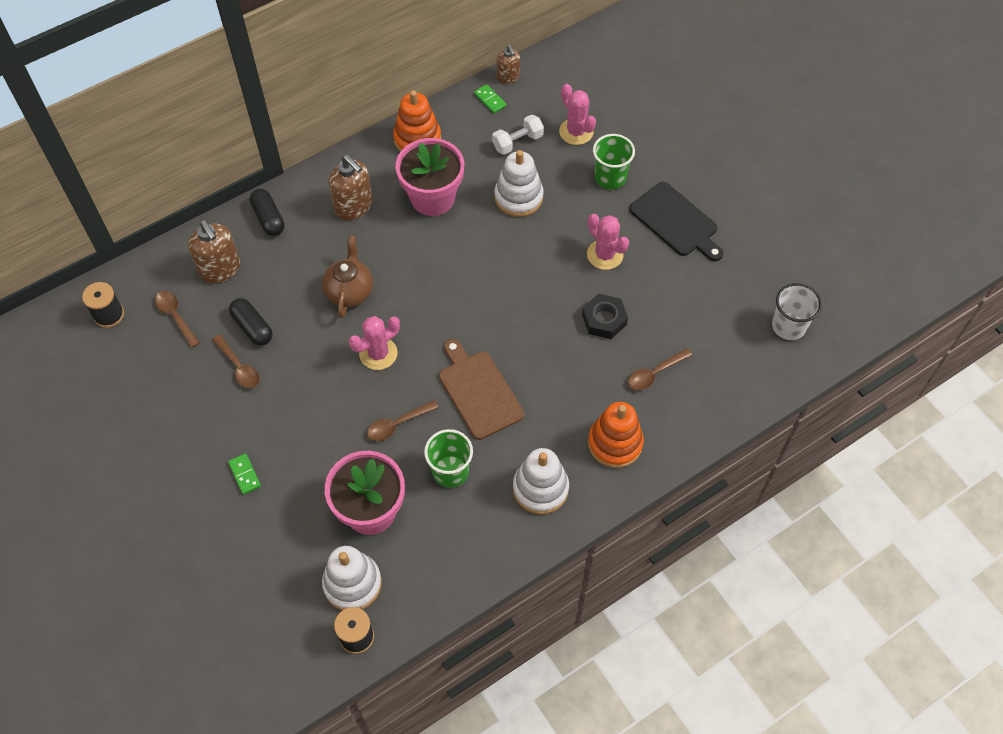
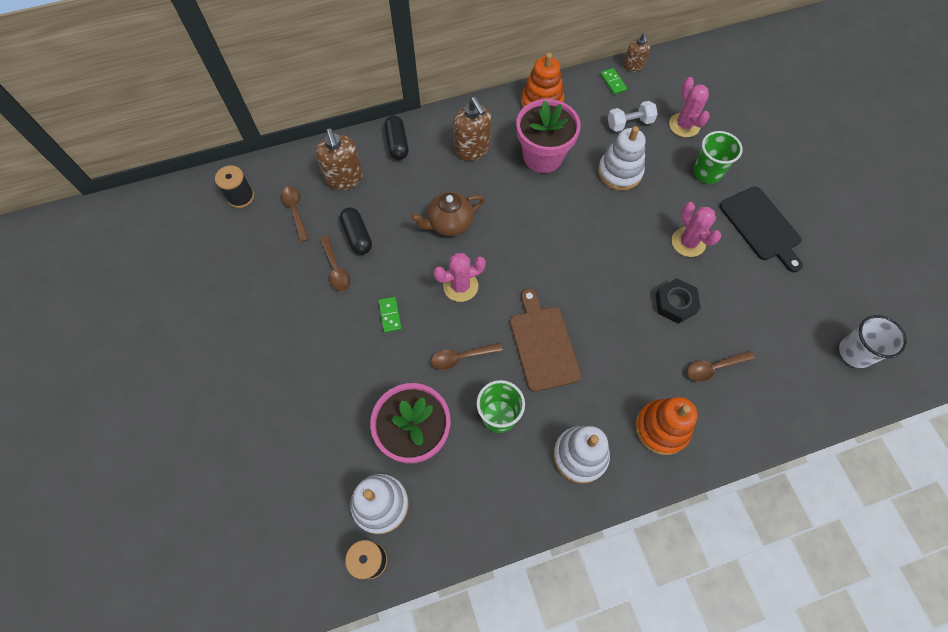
camera: 15 degrees right, 5 degrees up
(245, 474) = (313, 370): green domino -> green domino (390, 315)
(349, 291) = (449, 223): brown teapot -> brown teapot turned 135 degrees counterclockwise

